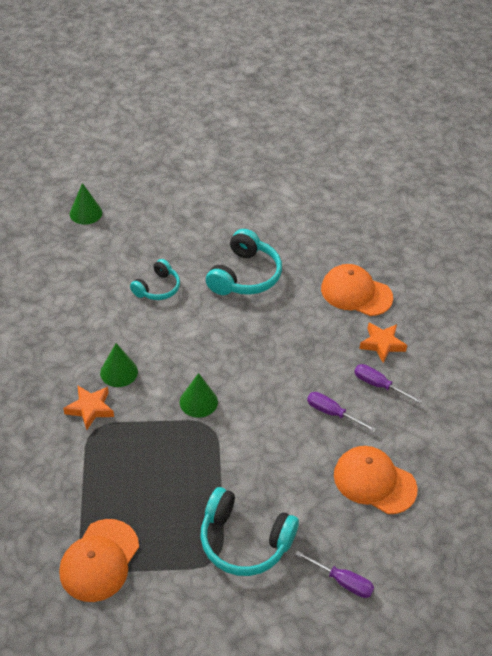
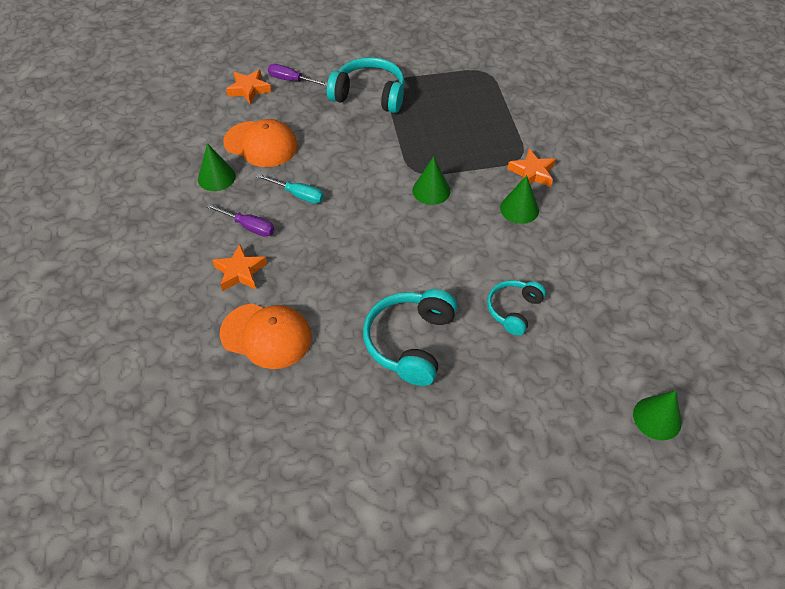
camera: 175 degrees right, 5 degrees up
(99, 560) = (477, 74): orange cap -> none
(332, 413) = (298, 195): purple screwdriver -> turquoise screwdriver
(396, 571) = (249, 89): none -> orange star
(417, 444) = (216, 177): none -> green cone

